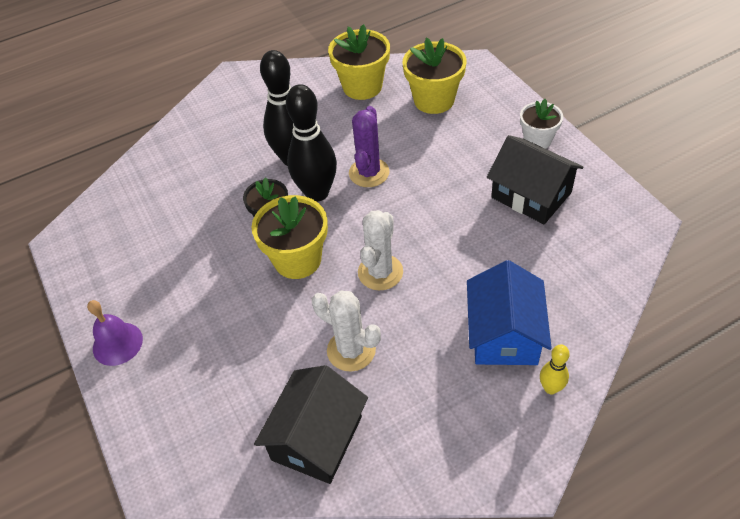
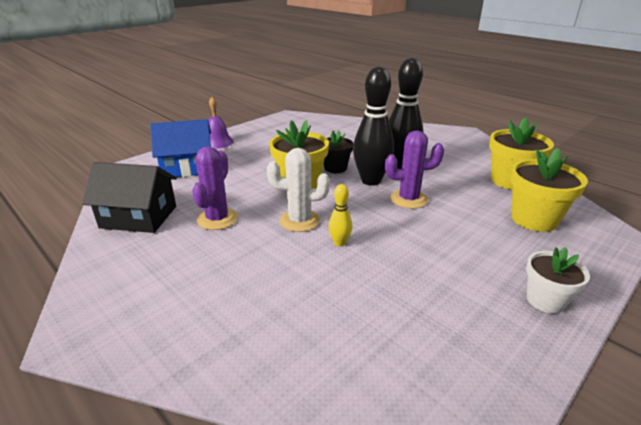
camera: 70 degrees right, 20 degrees down
(351, 350) = (217, 219): white cactus -> purple cactus
(504, 334) = (243, 304): blue house -> blue house (187, 167)
(531, 195) = (449, 304): black house -> none
(550, 388) = (173, 348): yellow bowling pin -> yellow bowling pin (339, 243)

